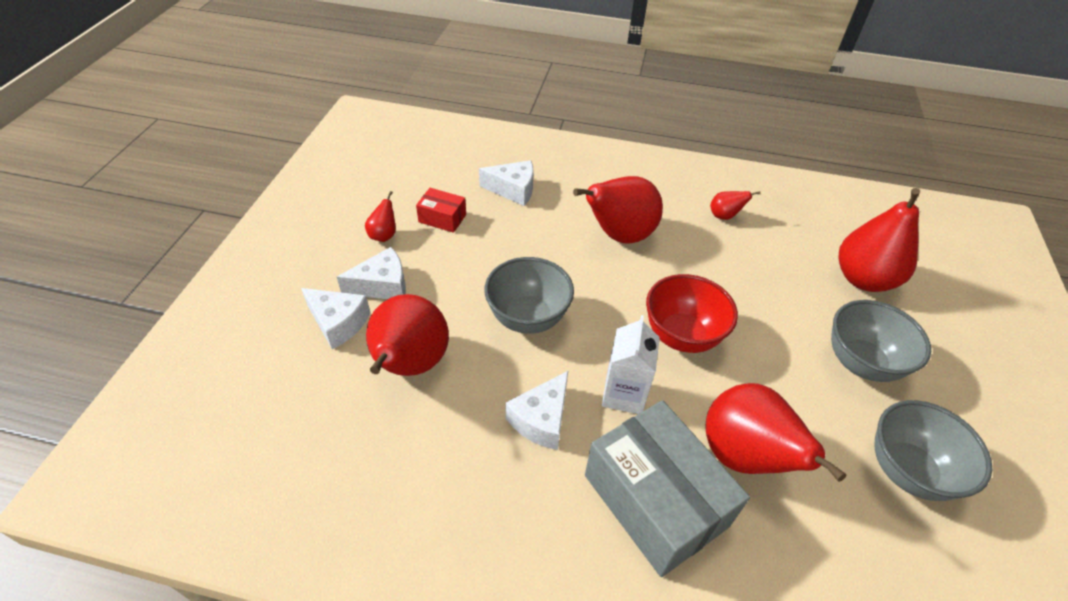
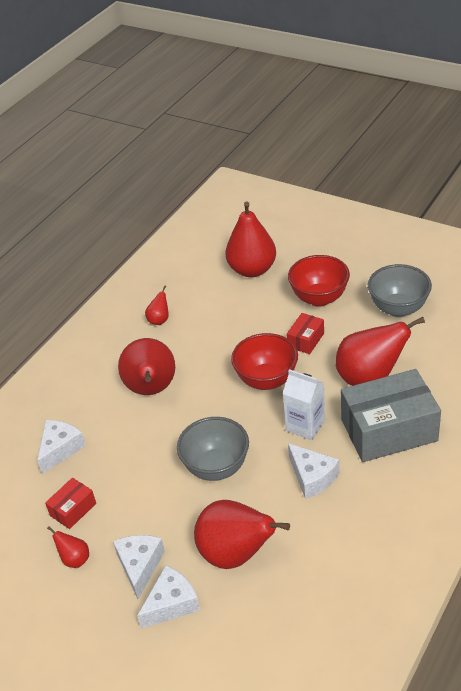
camera: 65 degrees left, 5 degrees down
(773, 363) = (306, 340): none -> red box
(861, 363) = (319, 298): grey bowl -> red bowl

